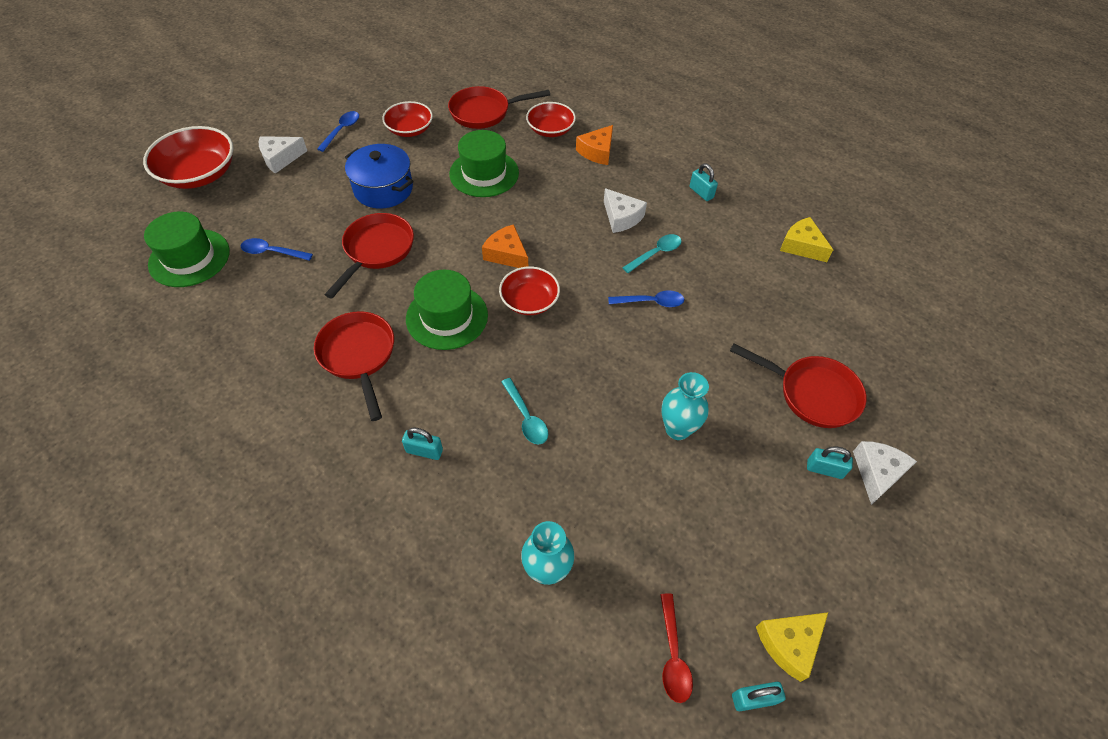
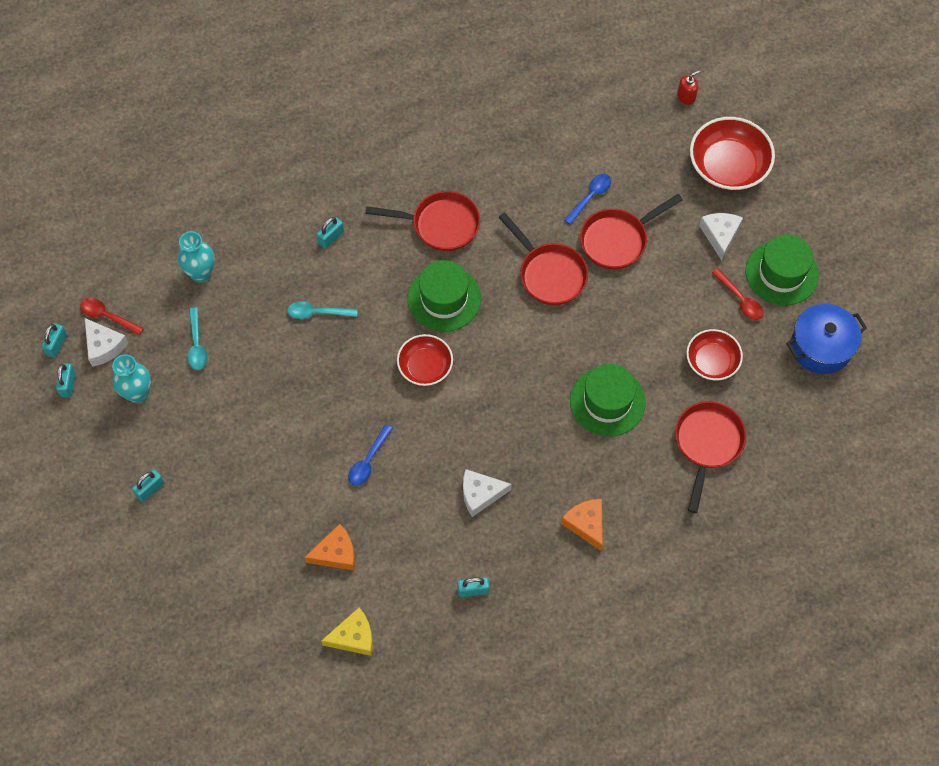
camera: 120 degrees right, 10 degrees up
(119, 224) = (686, 97): none -> red soap dispenser
(189, 258) = (615, 138): green hat -> green hat (781, 273)
(341, 131) = (740, 299): blue spoon -> red spoon
(383, 189) = (629, 306): blue pot -> blue pot (821, 347)
(507, 254) = (488, 373): orange cheese -> orange cheese (336, 553)
(550, 130) = (645, 496): red bowl -> none
(655, 253) = (419, 498): turquoise spoon -> turquoise spoon (197, 344)
(677, 429) = (244, 409): turquoise vase -> turquoise vase (138, 393)
(789, 643) = (68, 384): yellow cheese -> turquoise padlock
(811, 393) = (210, 527): red pan -> red pan (617, 240)
(877, 473) = (123, 524): white cheese -> white cheese (104, 346)

